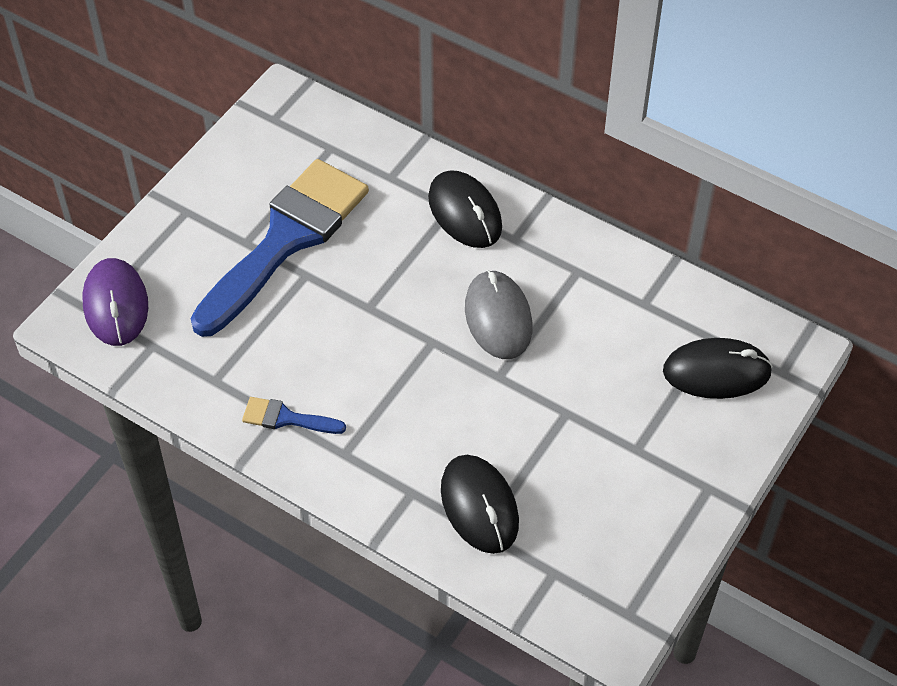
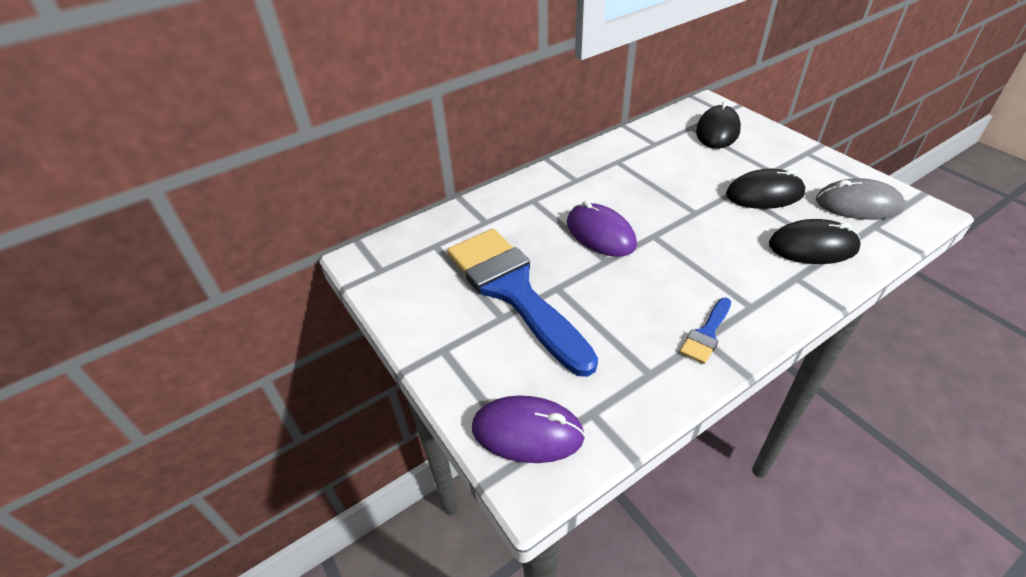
camera: 65 degrees left, 10 degrees down
(414, 290) = (600, 234): none -> purple mouse
(465, 213) = (541, 195): black mouse -> black mouse (764, 194)
(498, 317) = (643, 201): grey mouse -> grey mouse (858, 204)

